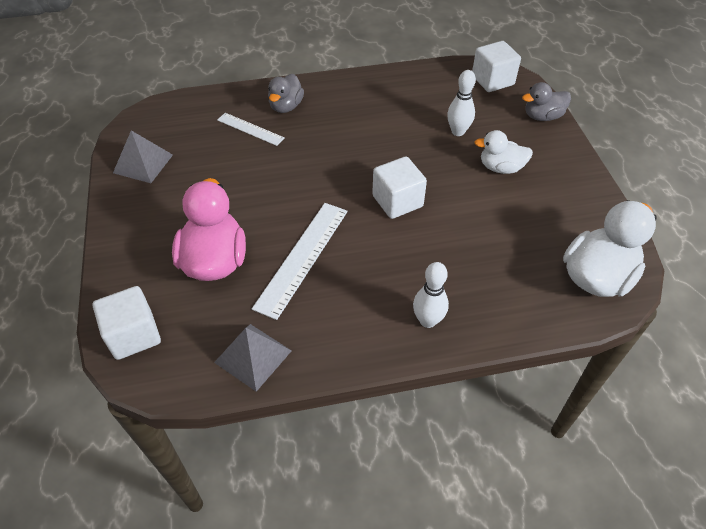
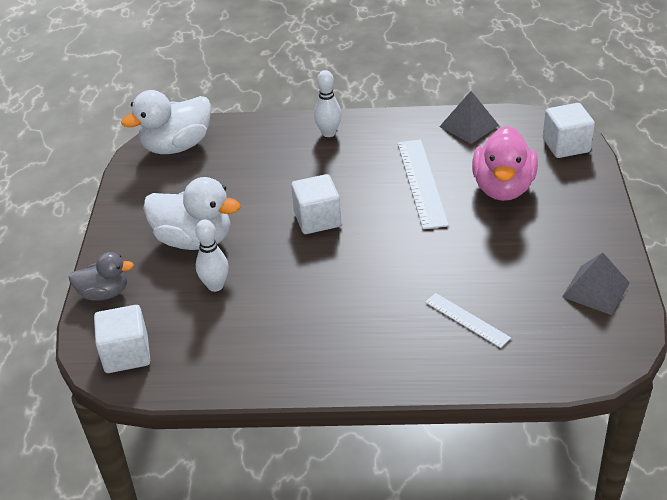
camera: 165 degrees left, 10 degrees down
(286, 106) = (417, 348): grey duck -> none
(302, 257) = (422, 182): white ruler -> white ruler turned 45 degrees counterclockwise
(501, 168) = (194, 240): white duck -> white duck, size x1.66

